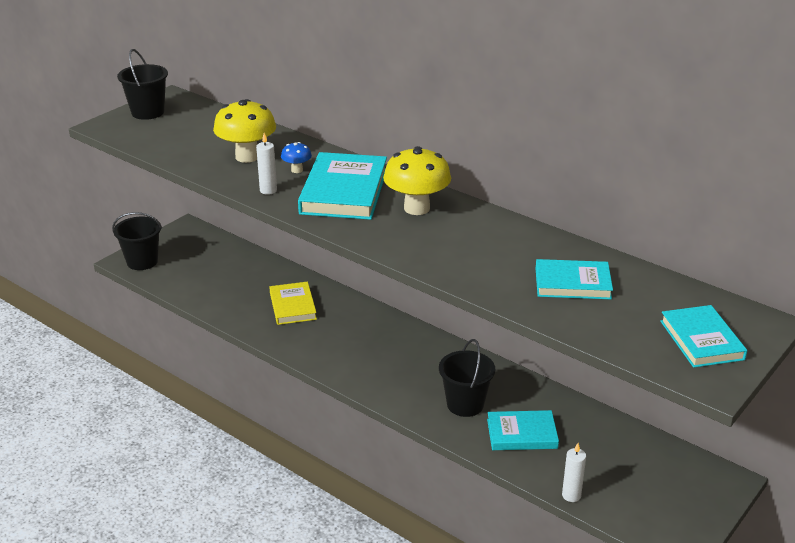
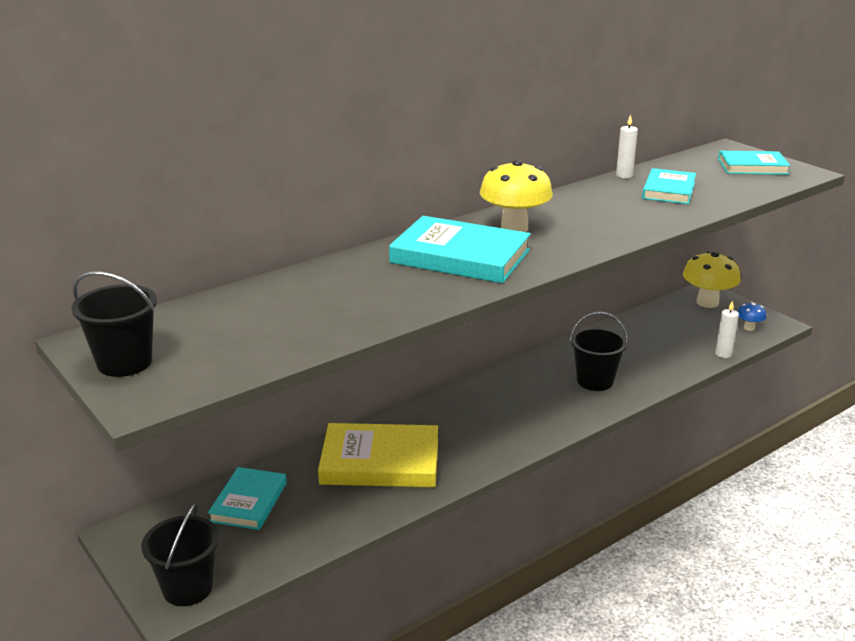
camera: 75 degrees left, 5 degrees down
(247, 157) = (335, 301): yellow mushroom -> yellow mushroom (707, 302)
(268, 190) = (435, 295): white candle -> white candle (624, 175)
(292, 306) = (380, 461): yellow book -> yellow book, size x1.60
(297, 170) = (392, 275): blue mushroom -> blue mushroom (749, 328)
(522, 434) = (642, 361): turquoise book -> turquoise book (249, 502)

